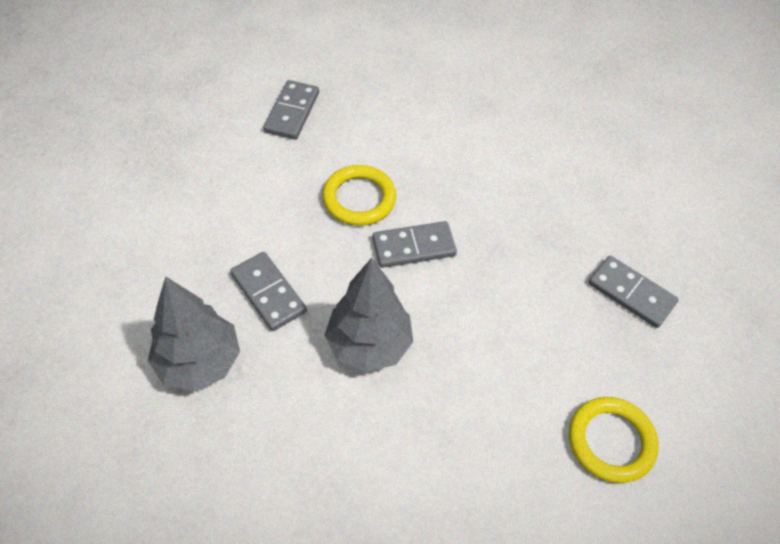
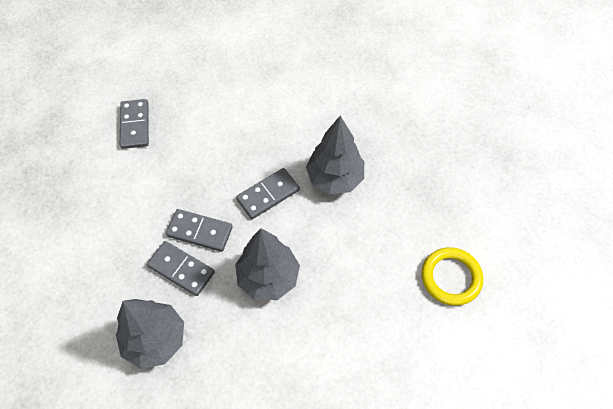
camera: 20 degrees left, 5 degrees up
(359, 198) = (214, 173): yellow ring -> none
(507, 259) = (335, 178): none -> grey tree
(631, 293) = (424, 171): grey domino -> grey domino (200, 231)

